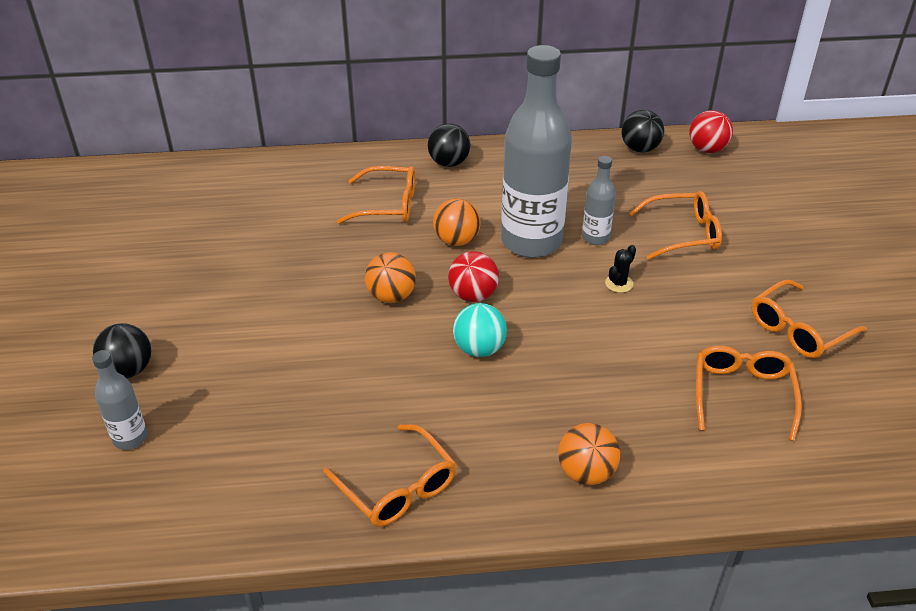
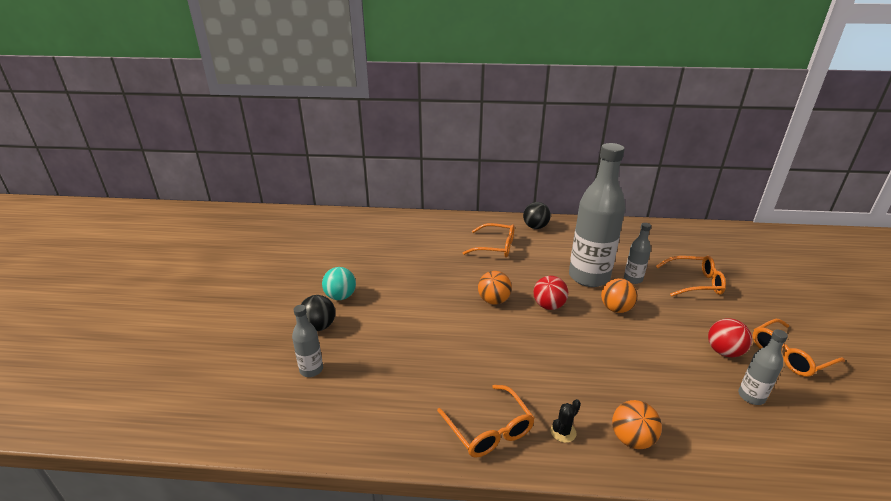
camera: 10 degrees right, 10 degrees down
(456, 240) = (538, 271): orange ball -> orange ball (616, 309)
(479, 349) = (552, 341): turquoise ball -> turquoise ball (340, 296)
(619, 283) = (651, 309): black cactus -> black cactus (563, 432)
(640, 149) = (661, 230): black ball -> none
(707, 149) = (707, 234): red ball -> red ball (724, 352)
(742, 394) = (751, 396): orange glasses -> grey bottle

